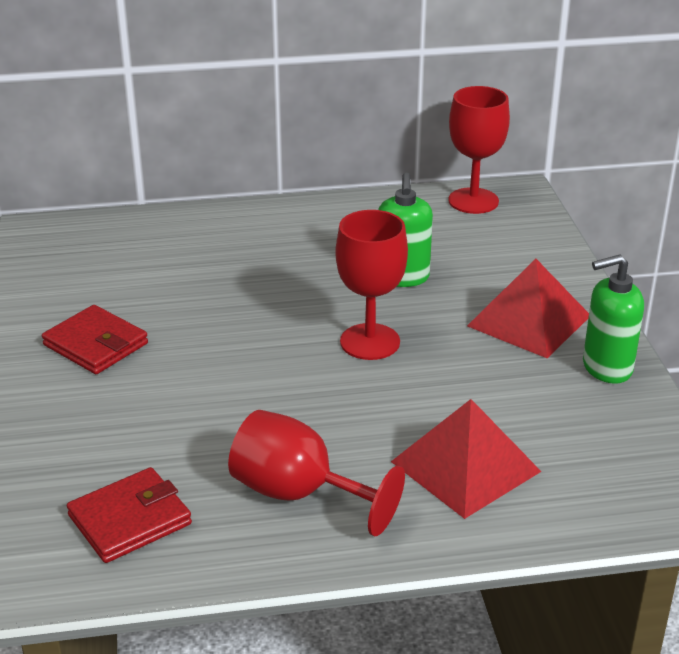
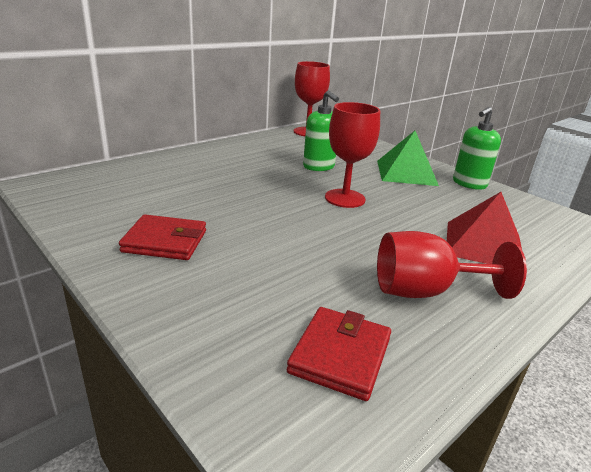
camera: 35 degrees left, 5 degrees down
(528, 320) = (406, 173): red pyramid -> green pyramid

